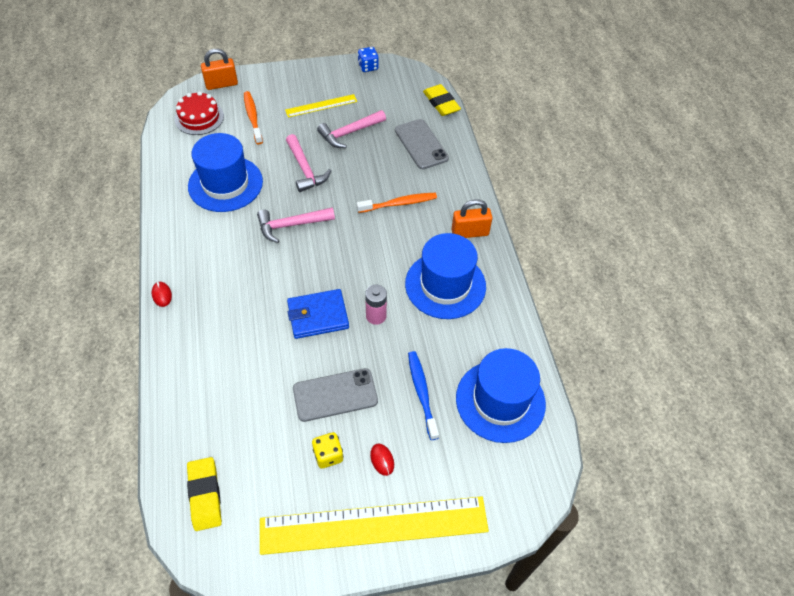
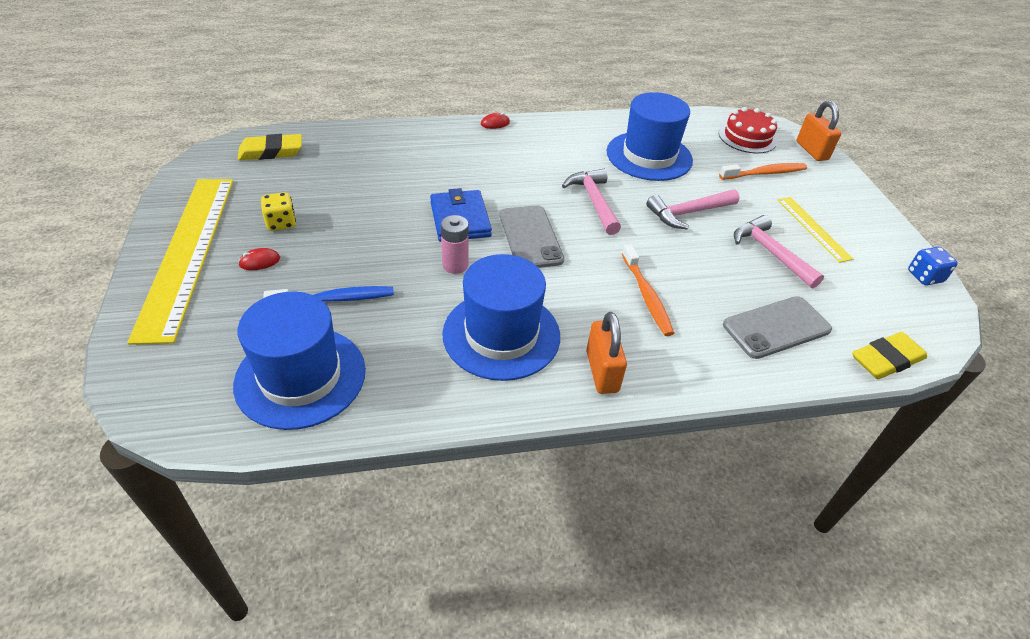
camera: 90 degrees right, 10 degrees down
(335, 395) = (352, 229): grey phone -> grey phone (530, 237)

